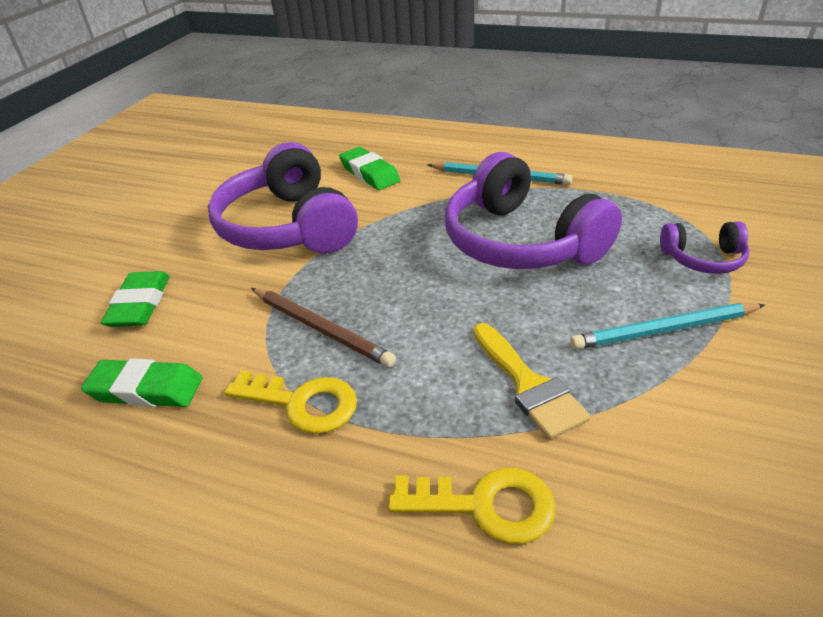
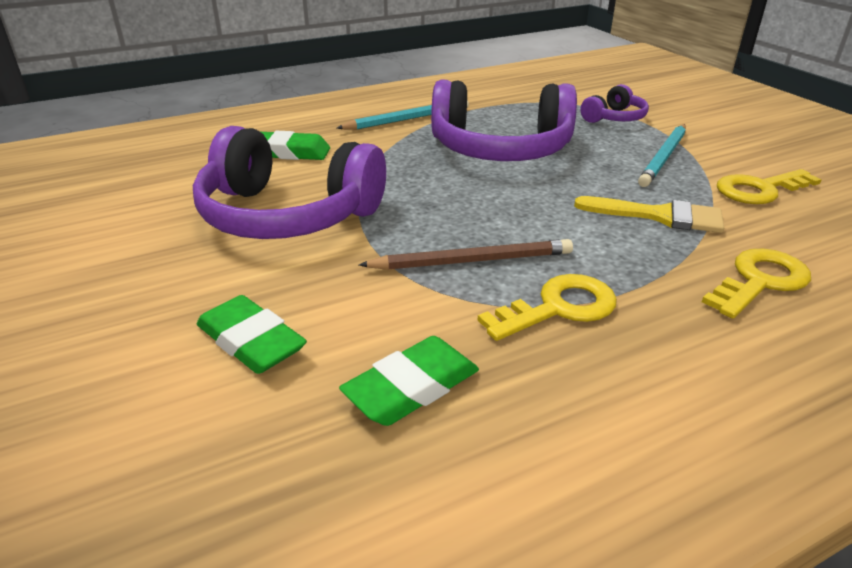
camera: 50 degrees left, 5 degrees down
(698, 427) = (759, 190): none -> yellow key

